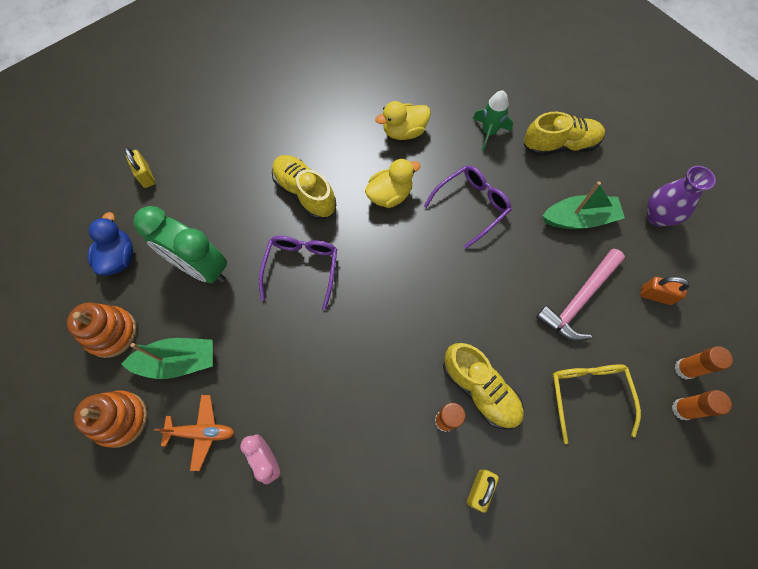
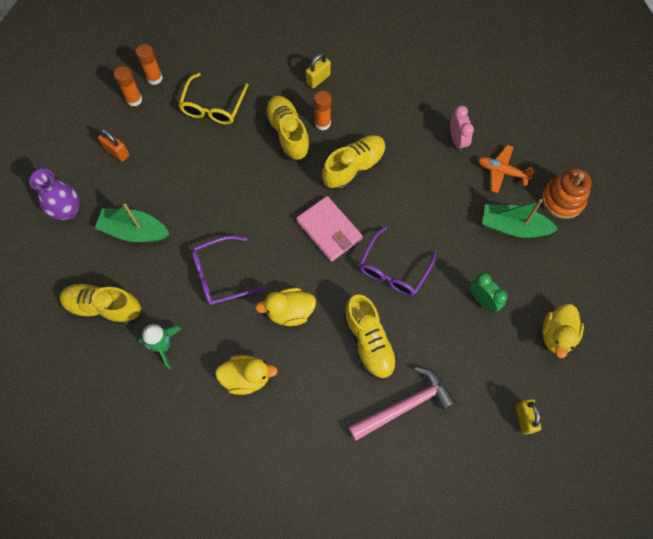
camera: 160 degrees left, 0 degrees up
(111, 333) = (567, 268): orange stacking toy -> none
(119, 257) = (557, 335): blue duck -> yellow duck
(201, 267) = (483, 300): green clock -> green clock, size x0.54
(383, 287) = (329, 230): none -> pink wallet
(383, 372) = (354, 168): none -> yellow shoe
(579, 300) = (178, 168): pink hammer -> pink hammer (405, 406)

